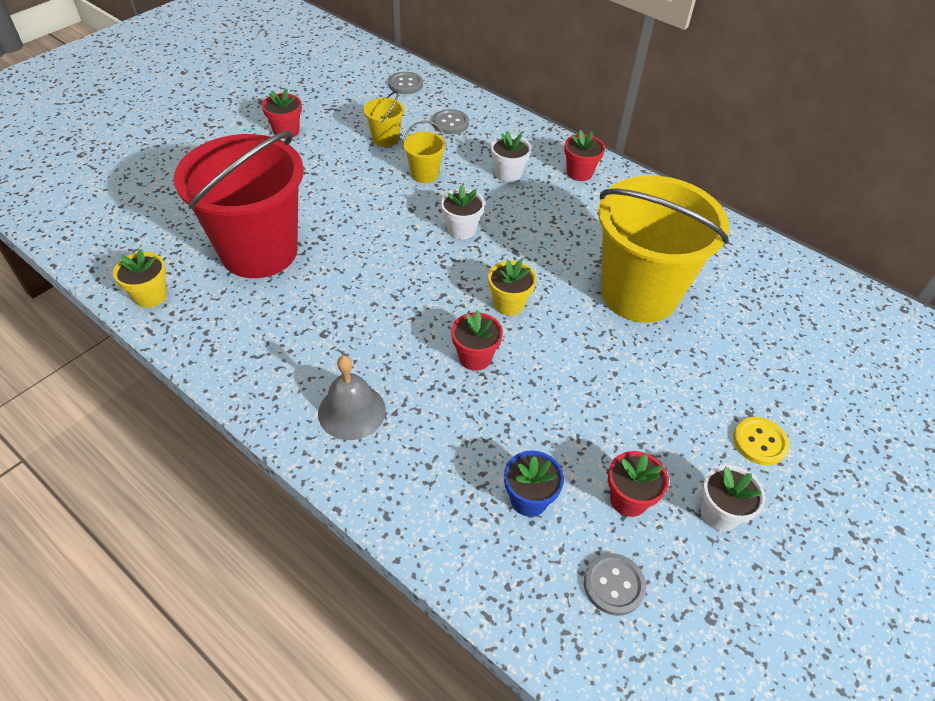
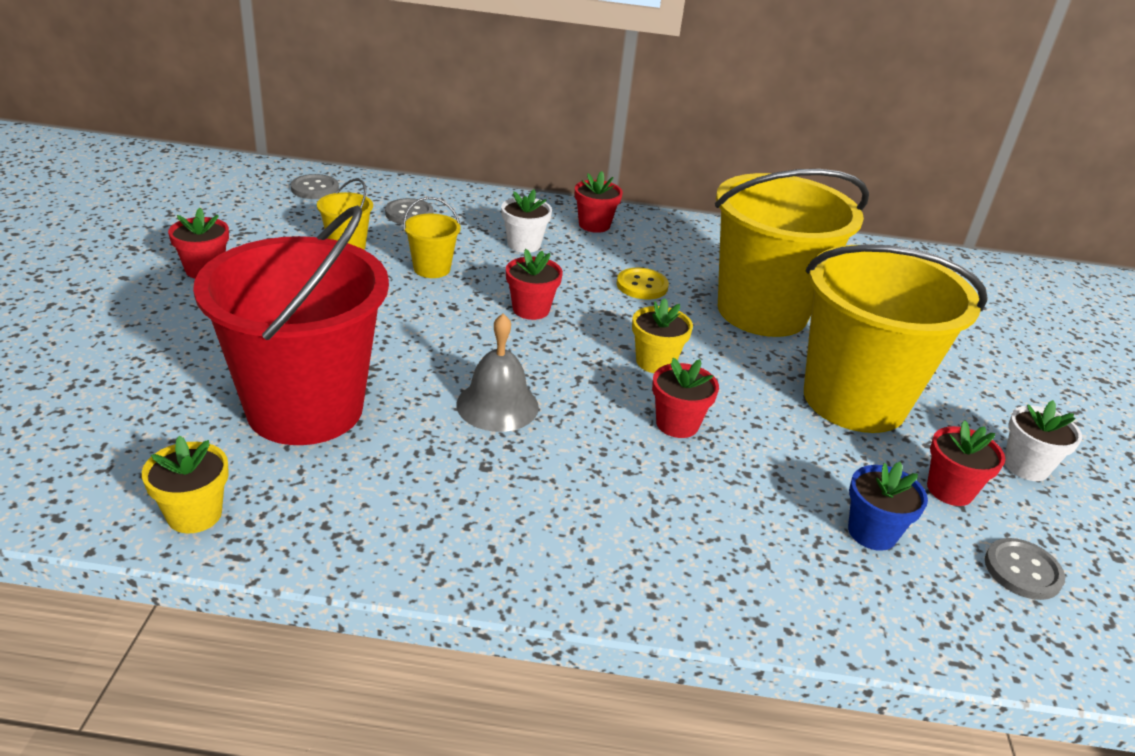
camera: 35 degrees left, 15 degrees down
(352, 411) = (606, 533): grey bell -> grey bell (497, 405)
(461, 229) = (531, 309): white flower pot -> red flower pot
(633, 396) = (854, 400): none -> yellow bucket
(759, 442) = (987, 395): yellow button -> yellow button (642, 285)

